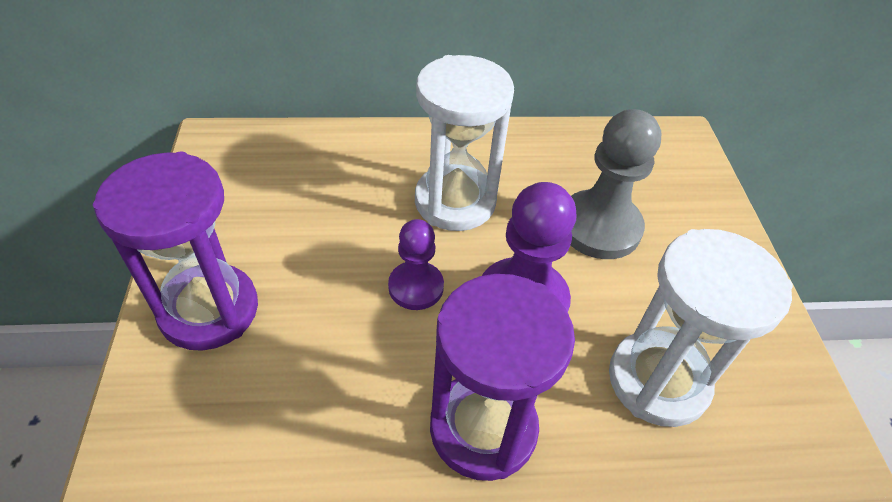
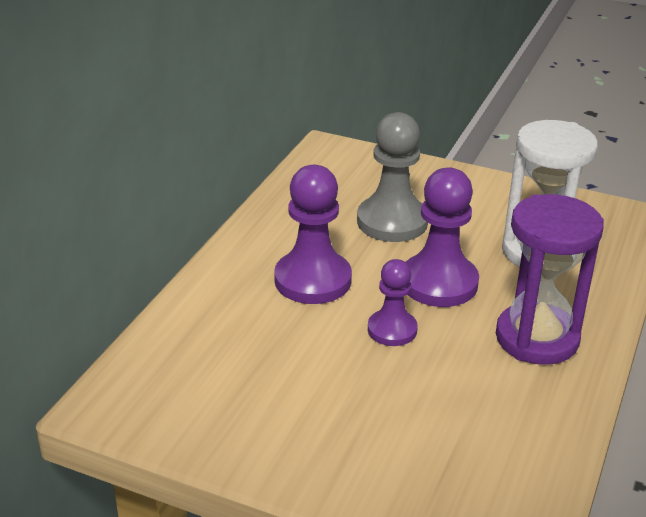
camera: 60 degrees left, 15 degrees down
(209, 310) = (341, 455): purple hourglass -> none
(455, 201) = (313, 280): white hourglass -> purple pawn

